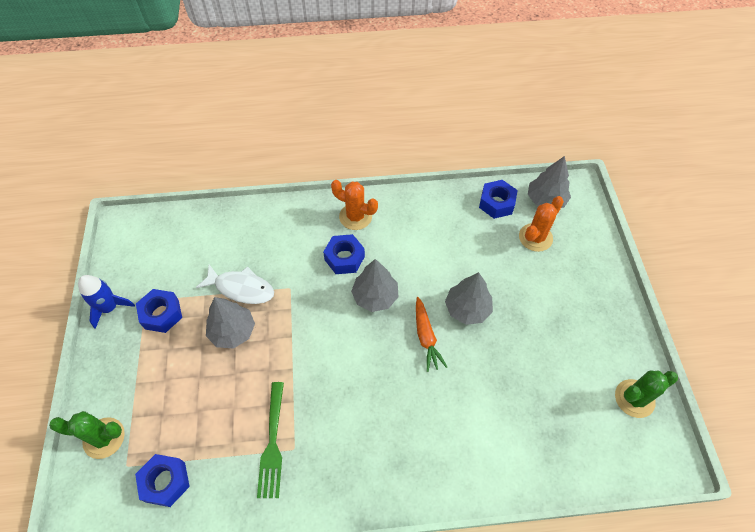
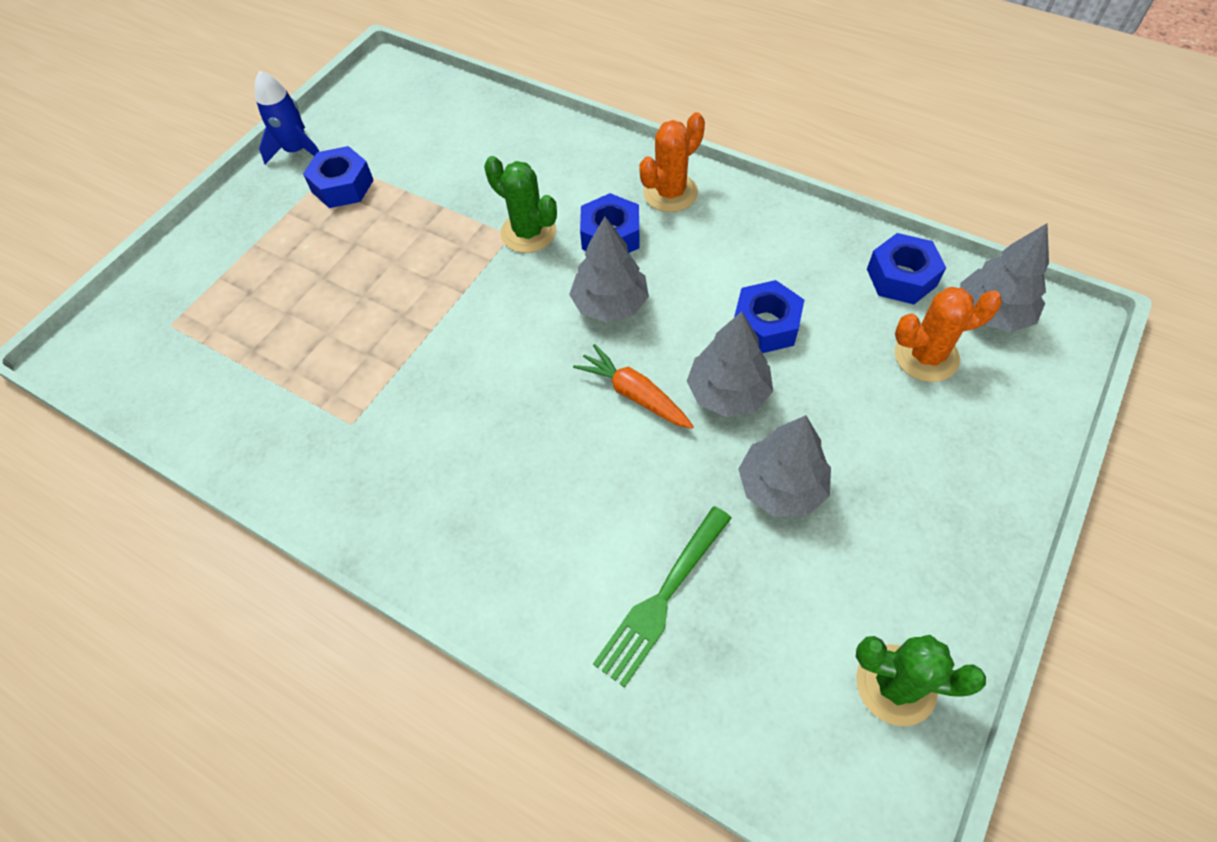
camera: 40 degrees right, 0 degrees up
(104, 438) = (175, 282): green cactus -> green cactus (528, 232)
(165, 482) = (191, 367): blue nut -> blue nut (765, 325)
(232, 331) = (401, 248): grey tree -> grey tree (781, 486)
(241, 288) = (452, 204): white fish -> none
(272, 443) = (333, 401): green fork -> green fork (662, 599)
(355, 216) = (670, 193): orange cactus -> orange cactus turned 75 degrees clockwise
(426, 337) = (634, 394): orange carrot -> orange carrot turned 105 degrees clockwise

